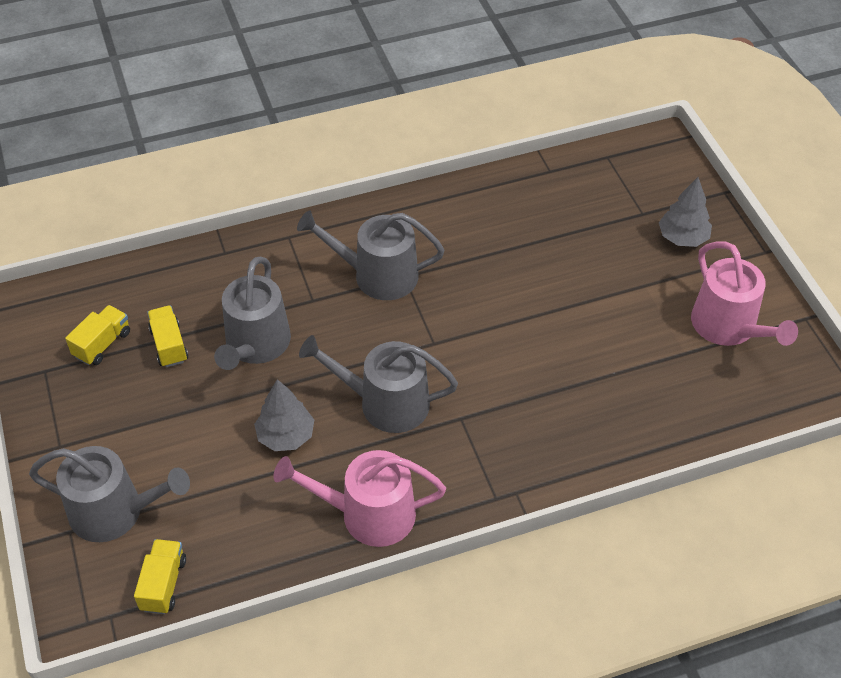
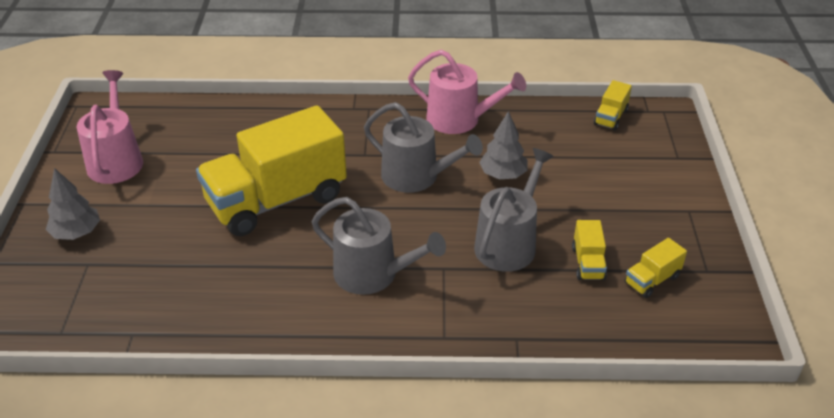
camera: 160 degrees left, 10 degrees down
(114, 511) = (643, 161): grey watering can -> none
(519, 327) = (276, 200): none -> yellow truck

